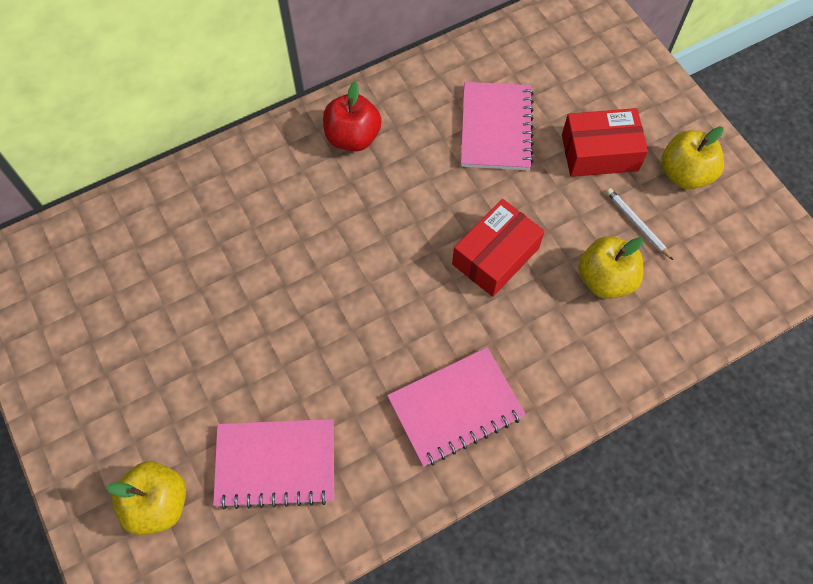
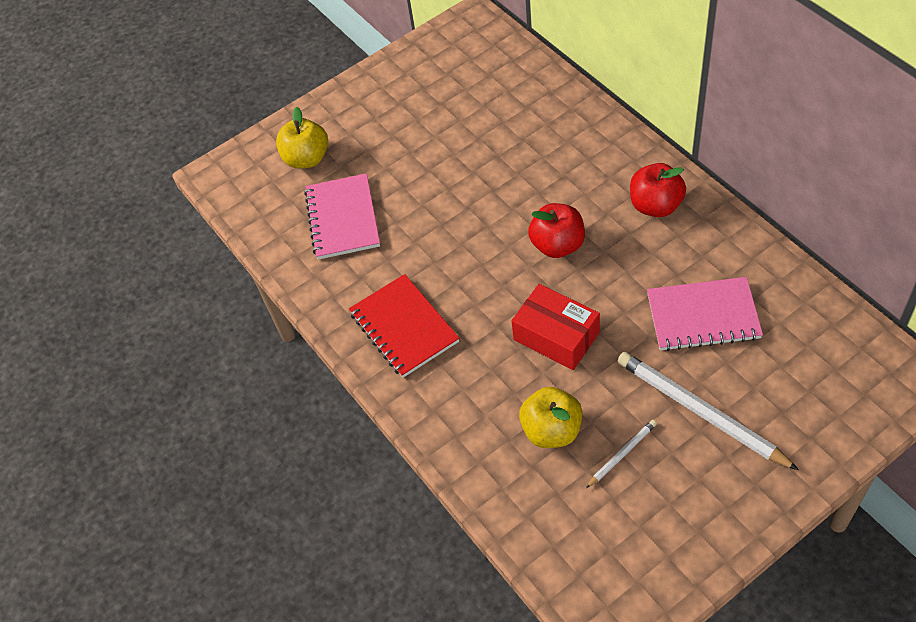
camera: 90 degrees right, 10 degrees down
(380, 234) = (557, 245): none -> red apple
(455, 407) = (404, 327): pink notebook -> red notebook
(599, 152) = (701, 412): red box -> white pencil
(684, 174) = (698, 496): yellow apple -> none

